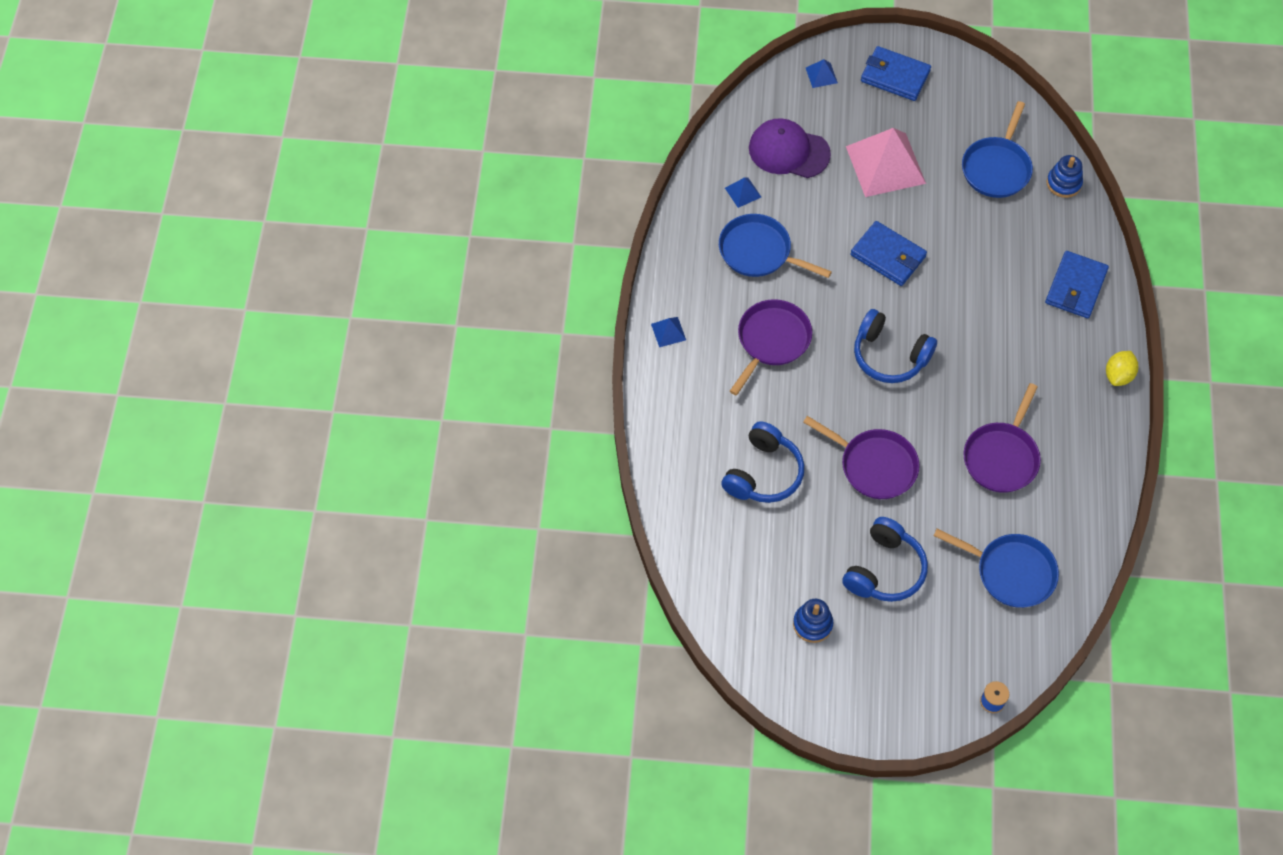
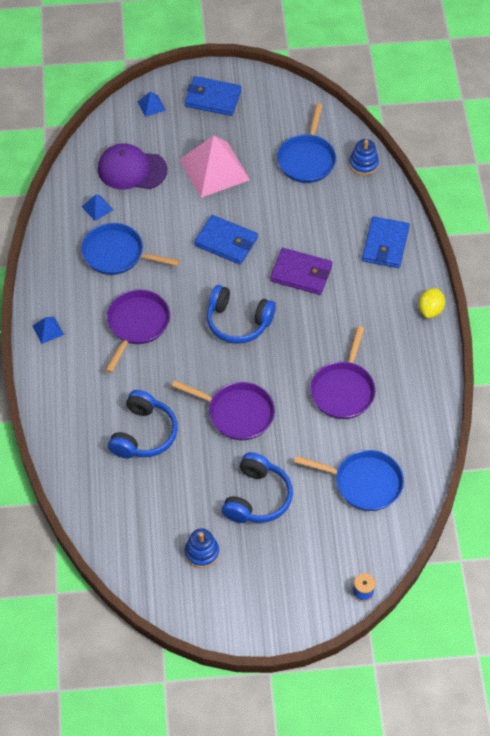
camera: 10 degrees left, 5 degrees down
(971, 307) = (301, 273): none -> purple wallet

